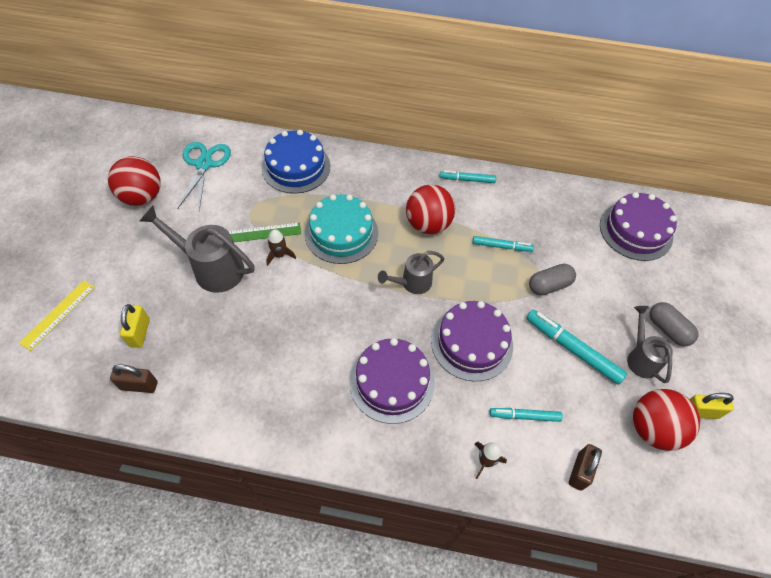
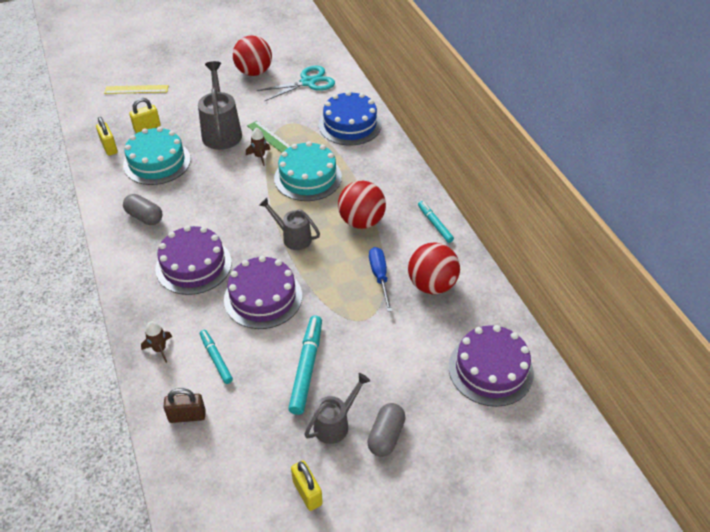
camera: 60 degrees right, 10 degrees down
(139, 385) = (109, 147): brown padlock -> yellow padlock
(208, 348) = (157, 162): none -> turquoise cake
(501, 246) = (379, 277): turquoise marker -> blue screwdriver
(549, 285) = (364, 326): grey capsule -> grey capsule (144, 217)
(652, 428) = (263, 458): red ball -> red ball (431, 285)

